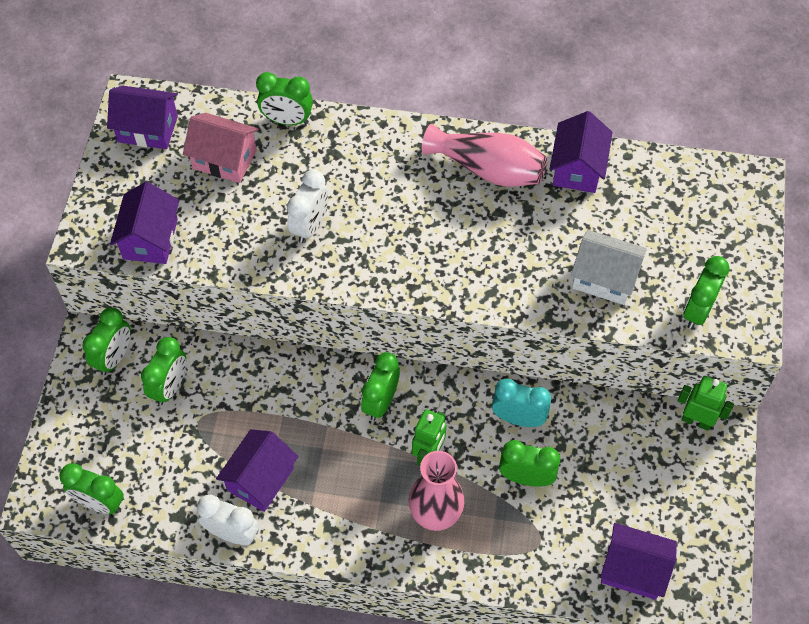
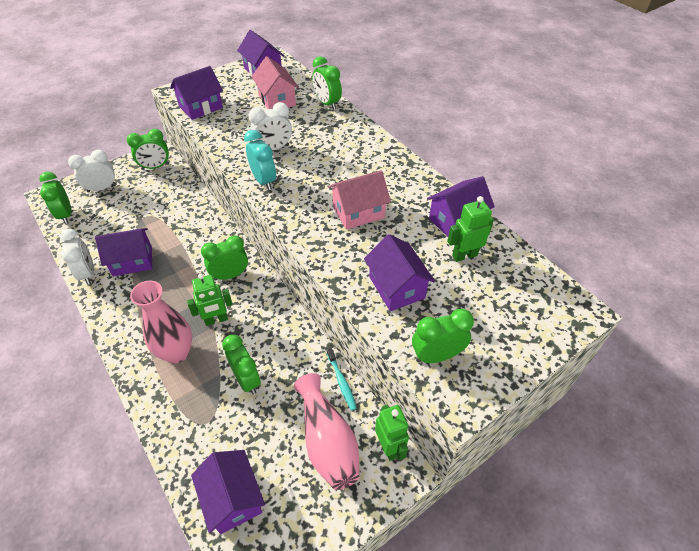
camera: 45 degrees right, 10 degrees down
(91, 438) = (102, 188): none -> white clock
(170, 387) = (157, 194): green clock -> none
(486, 231) = (358, 212): none -> pink house
(488, 169) = (400, 186): pink vase -> pink vase (327, 441)
(518, 418) = (285, 344): turquoise clock -> turquoise clock (264, 181)
(602, 405) = (341, 381): none -> turquoise toothbrush
(604, 278) = (396, 287): white house -> purple house
(621, 200) = (464, 255): none -> green robot

